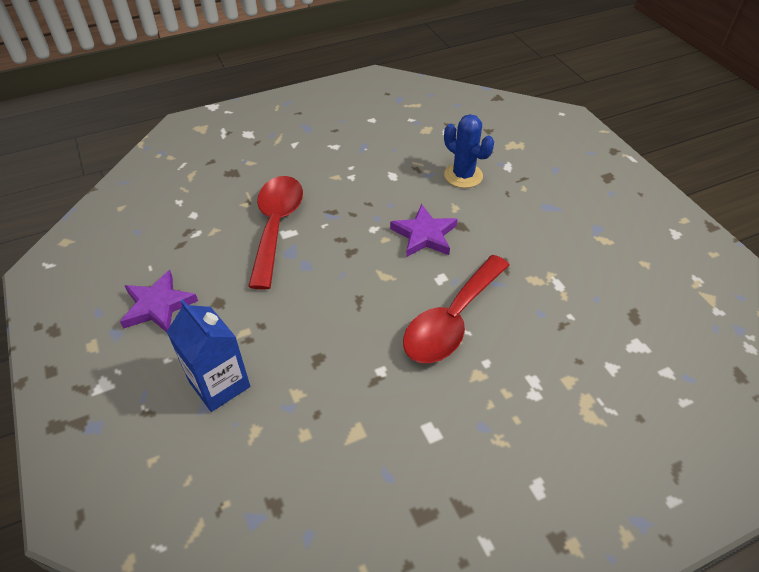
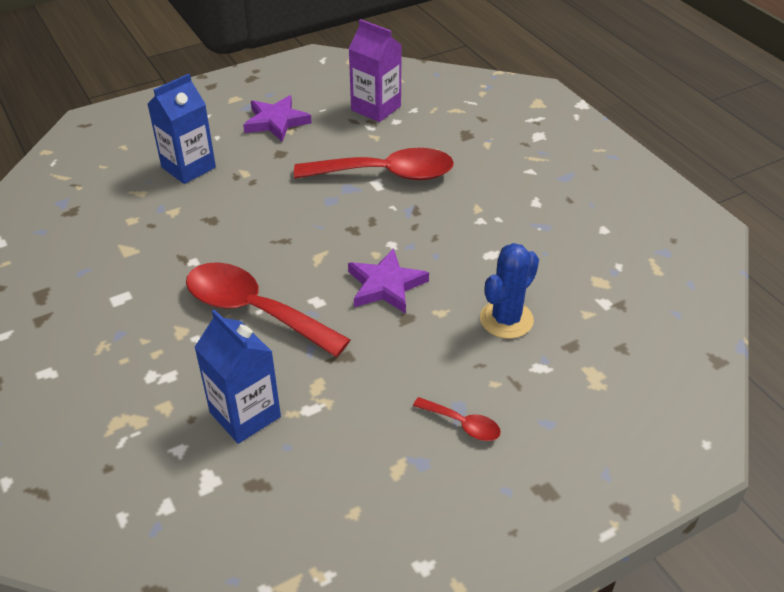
camera: 85 degrees right, 5 degrees down
(165, 227) = (376, 108): none -> purple carton
(562, 206) = (463, 424): none -> red spoon
(570, 324) = (245, 414): none -> blue carton

